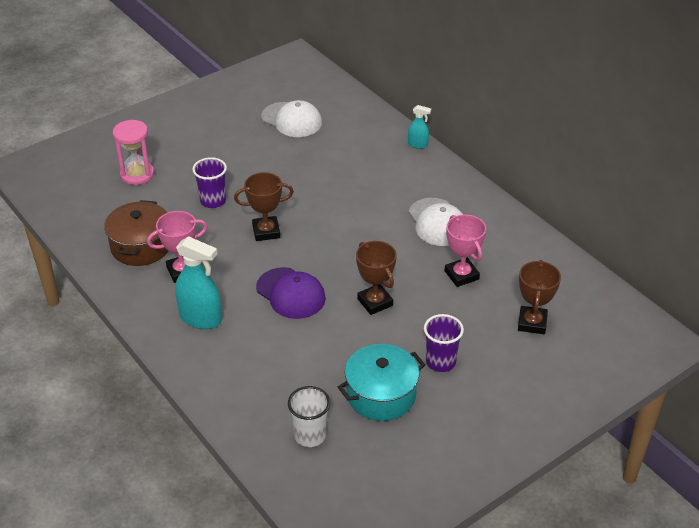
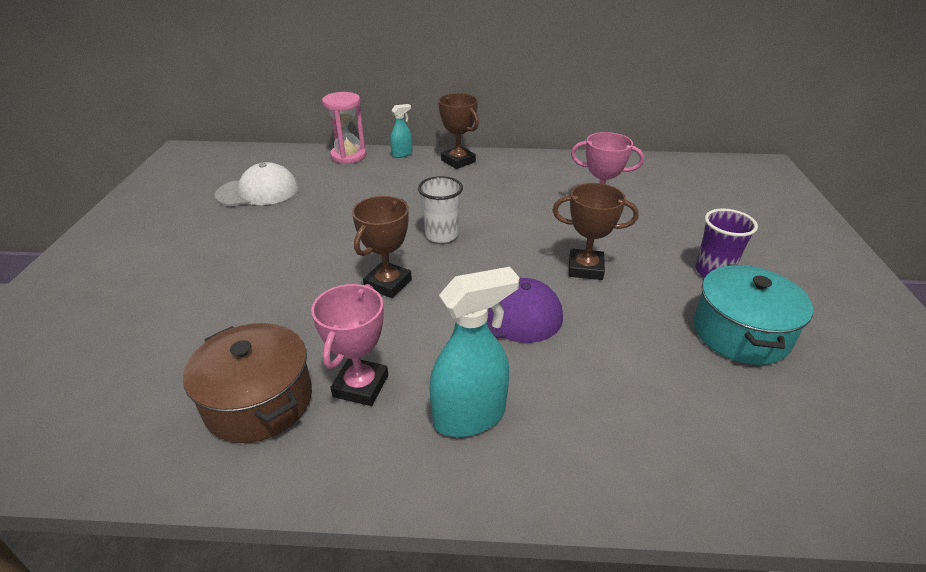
camera: 50 degrees left, 5 degrees down
(137, 174) = (132, 331): pink hourglass -> pink hourglass (348, 156)
(213, 201) = (281, 296): purple cup -> none
(310, 435) = (784, 427): white cup -> white cup (441, 235)
(437, 222) = (513, 188): white cap -> none
(532, 323) = (696, 205): brown trophy -> brown trophy (458, 161)

